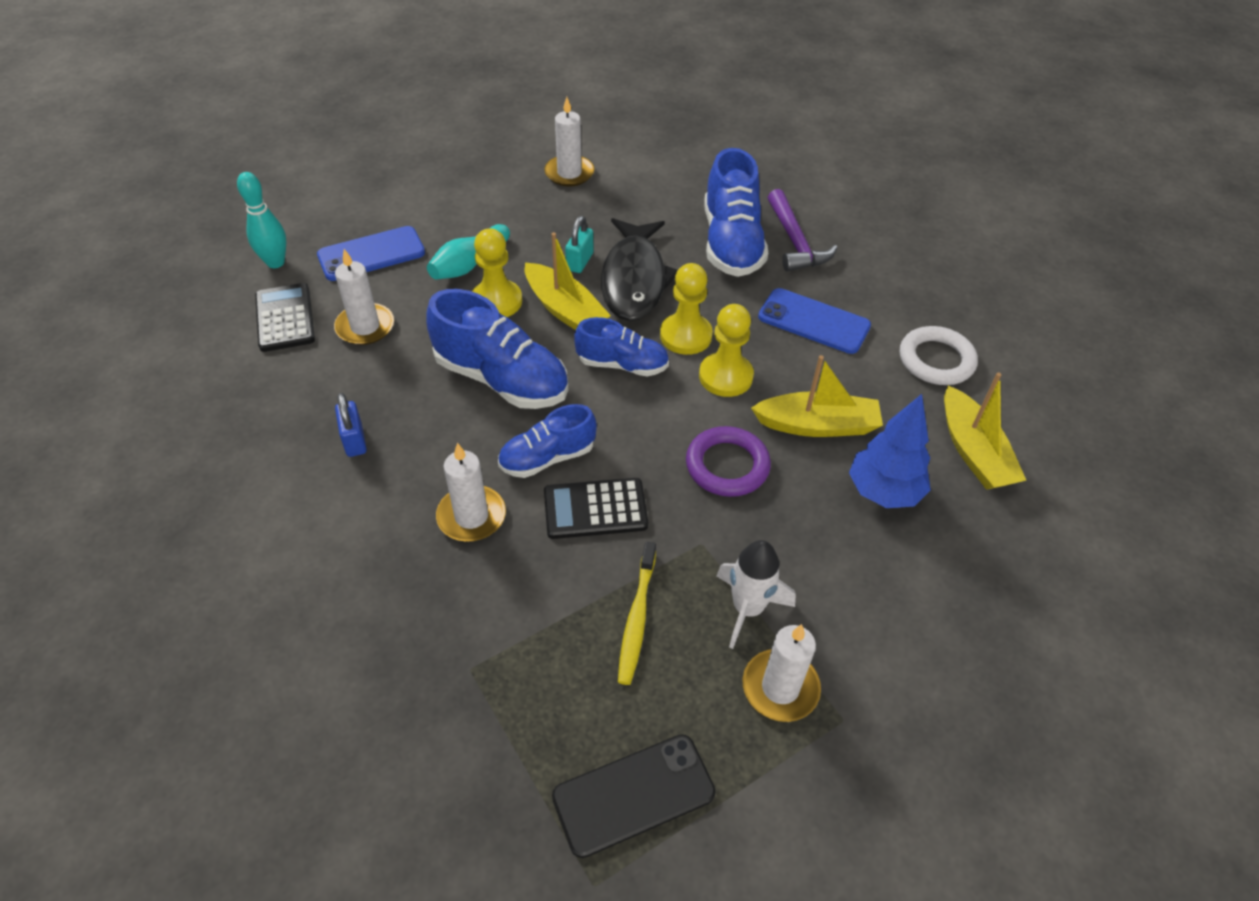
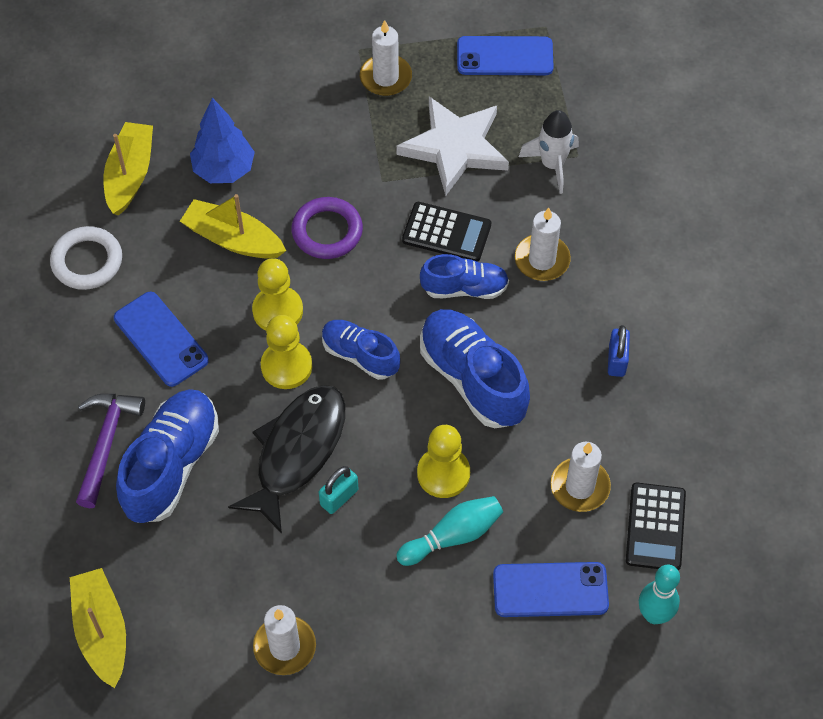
camera: 155 degrees left, 10 degrees up
(565, 310) = (382, 438): yellow boat -> yellow boat (102, 631)
(633, 795) = (505, 56): black phone -> blue phone
(636, 618) = (454, 147): yellow toothbrush -> white star
(747, 608) = (377, 128): white rocket -> white rocket (552, 165)

